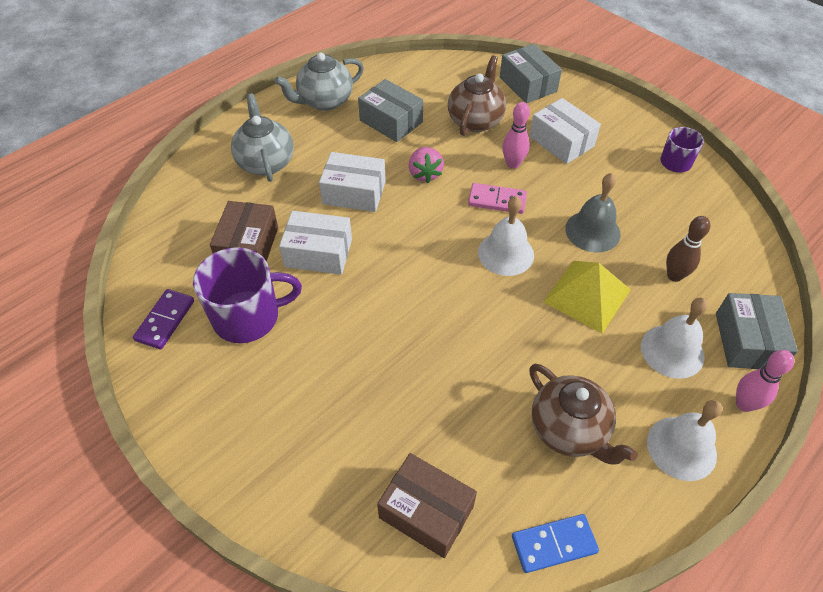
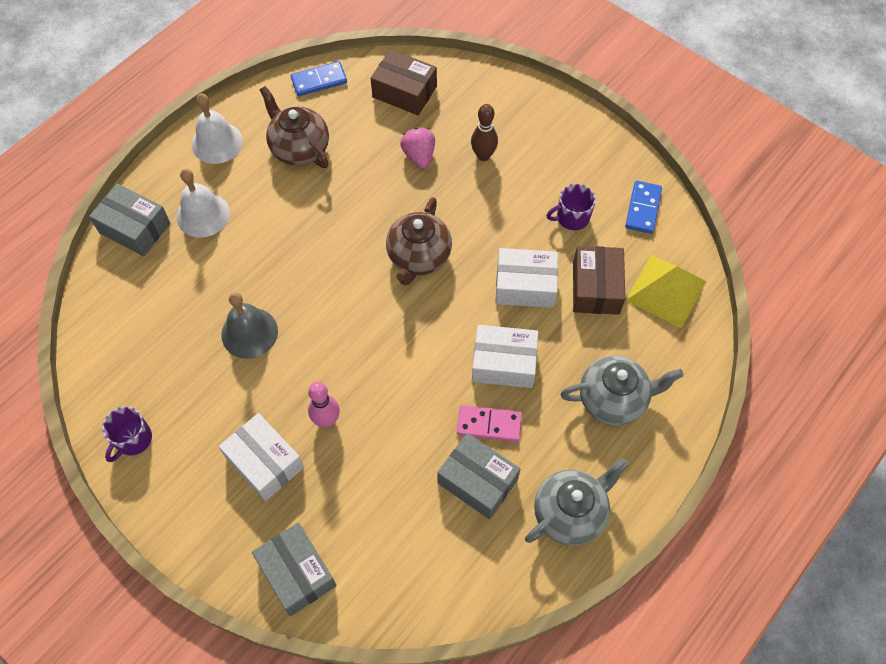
camera: 175 degrees right, 10 degrees up
(165, 320) = (642, 208): purple domino -> blue domino
(248, 316) = (572, 217): purple mug -> purple mug, size x0.56
(266, 162) = (613, 399): grey teapot -> grey teapot turned 75 degrees counterclockwise
(425, 174) = (428, 396): pink strawberry -> pink strawberry (419, 156)
(475, 120) = (370, 492): brown teapot -> brown teapot (418, 257)
(497, 200) = (347, 365): pink domino -> pink domino (489, 424)
(506, 253) = (340, 299): white bell -> none
(587, 295) = (267, 260): yellow pyramid -> yellow pyramid (666, 291)
(674, 276) = (179, 287): brown bowling pin -> brown bowling pin (483, 155)
(744, 404) = (157, 176): pink bowling pin -> none
(747, 341) = (135, 228): grey box -> grey box turned 60 degrees counterclockwise

